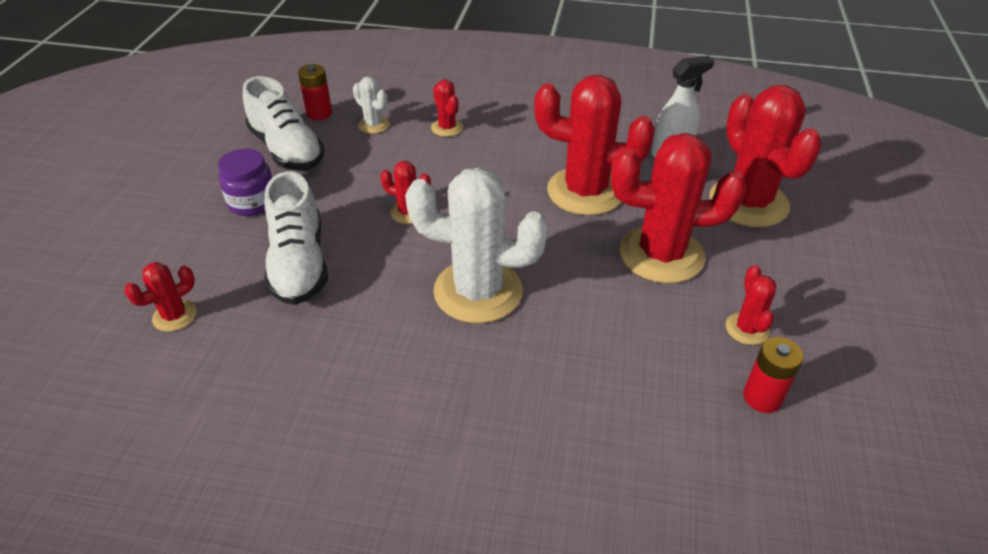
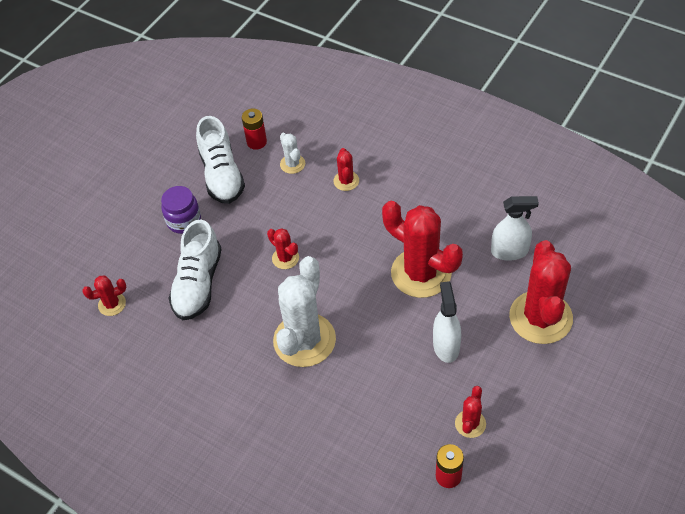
camera: 25 degrees right, 10 degrees up
(478, 291) = (304, 340): white cactus -> white cactus turned 75 degrees clockwise
(661, 254) = (446, 346): red cactus -> white spray bottle

